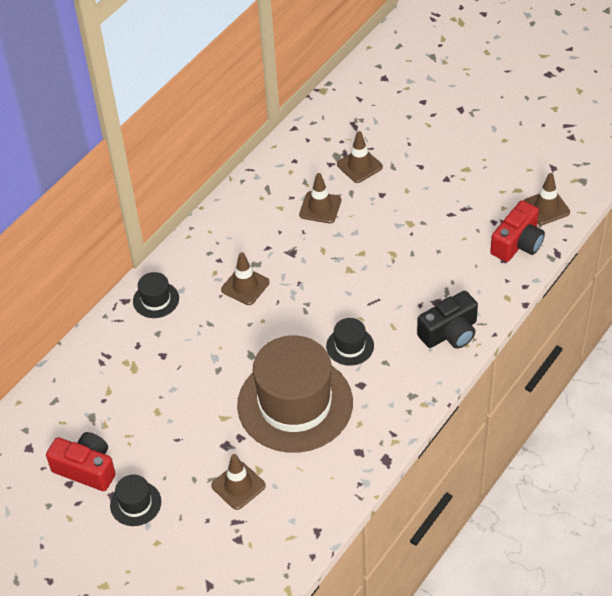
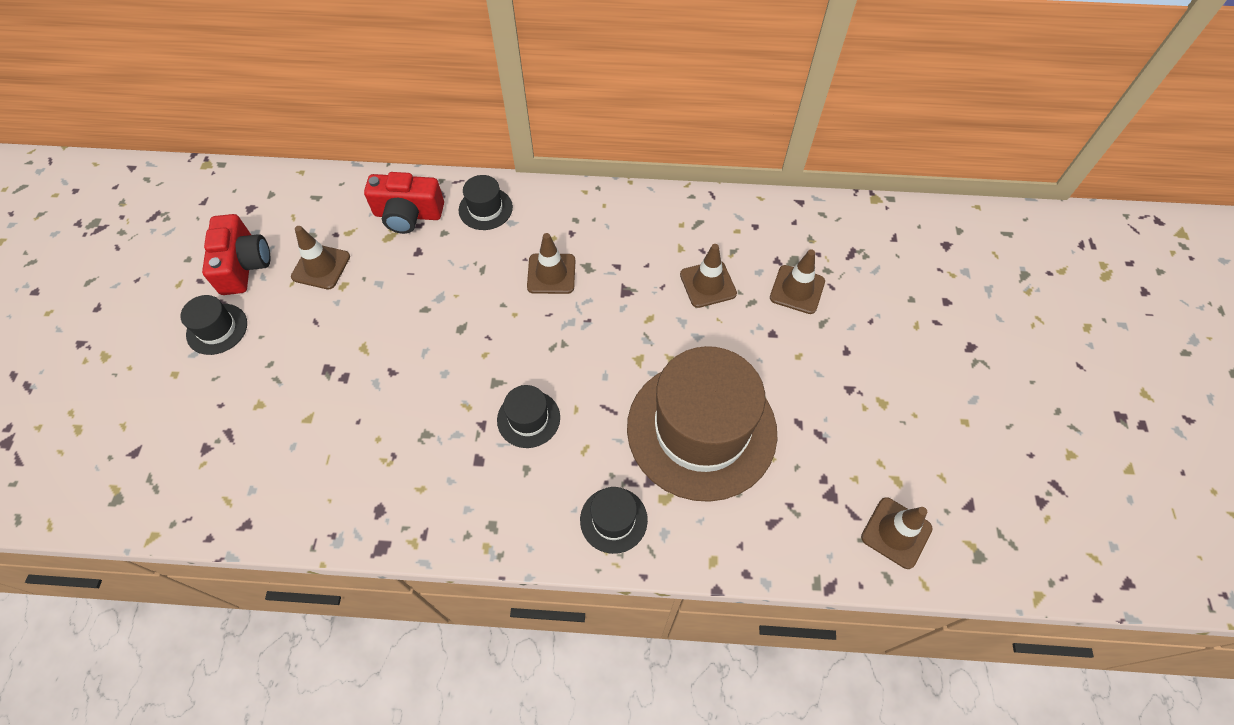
camera: 55 degrees right, 10 degrees up
(238, 486) = (277, 410): brown traffic cone -> brown traffic cone (321, 267)
(295, 404) = (416, 406): brown hat -> brown hat (701, 429)
(450, 332) = (613, 520): black camera -> black hat
(517, 243) = (810, 527): red camera -> red camera (408, 214)

